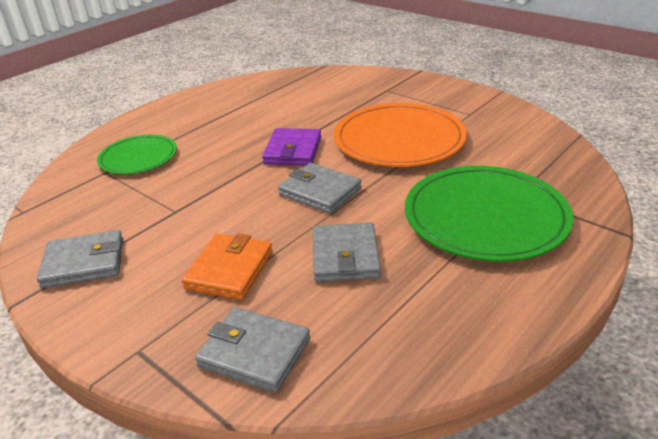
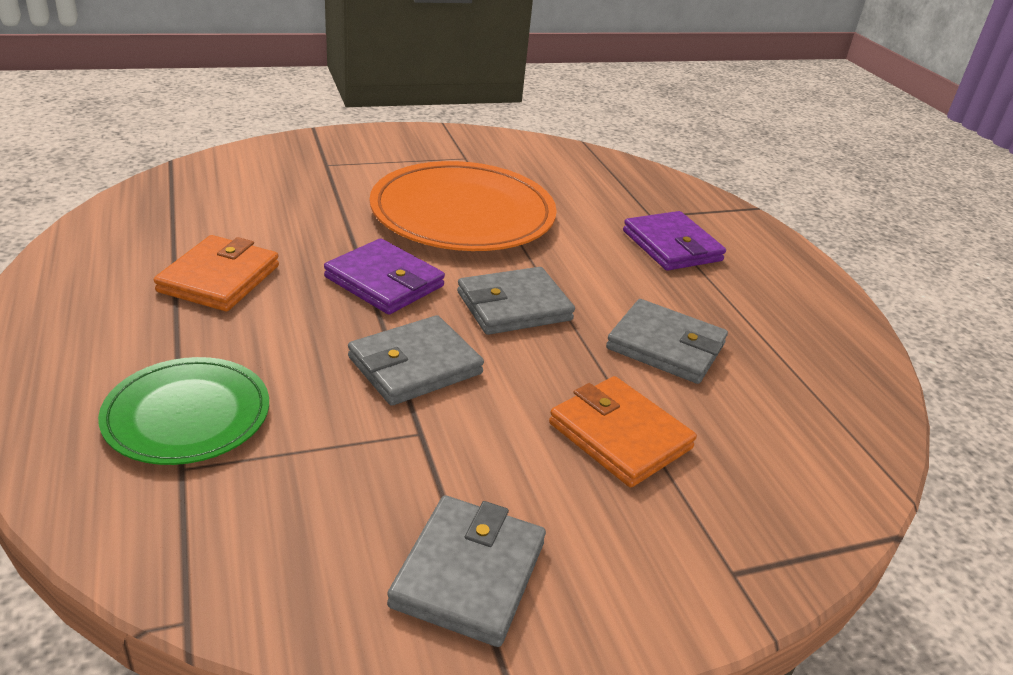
camera: 65 degrees left, 0 degrees up
(242, 118) = (219, 278): none -> orange wallet
(254, 353) = (794, 474): grey wallet -> grey wallet (415, 365)
(485, 217) = (672, 246): green plate -> purple wallet

